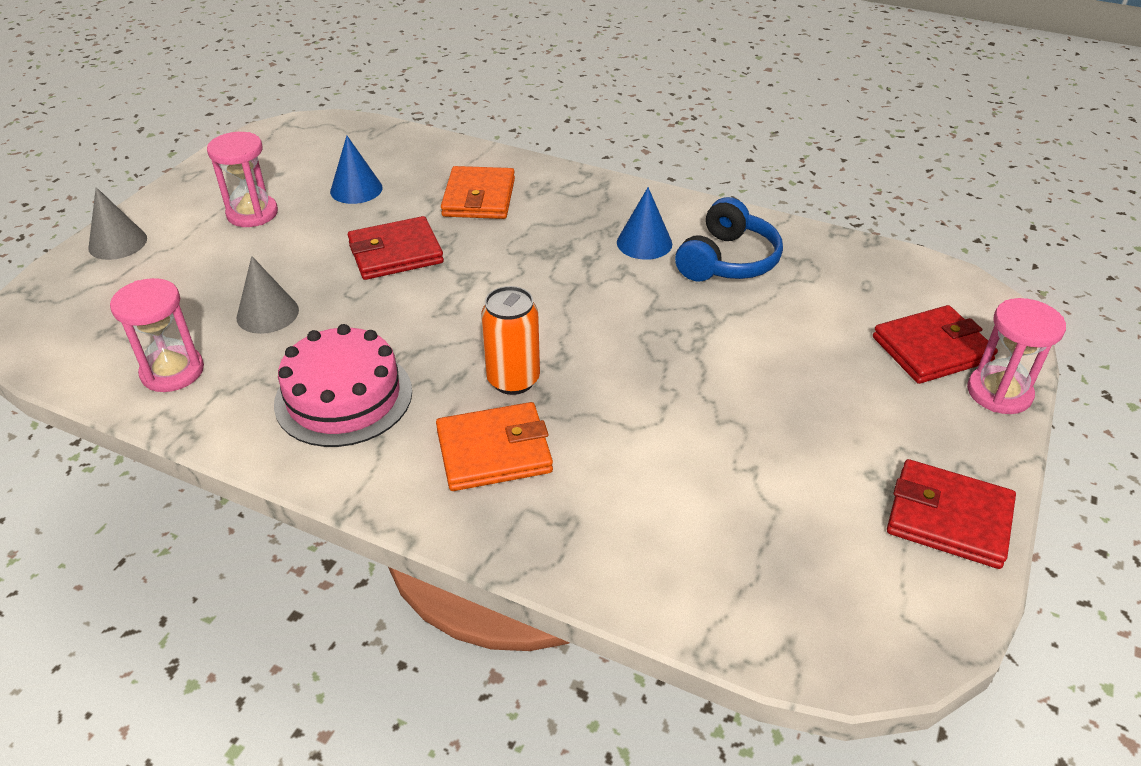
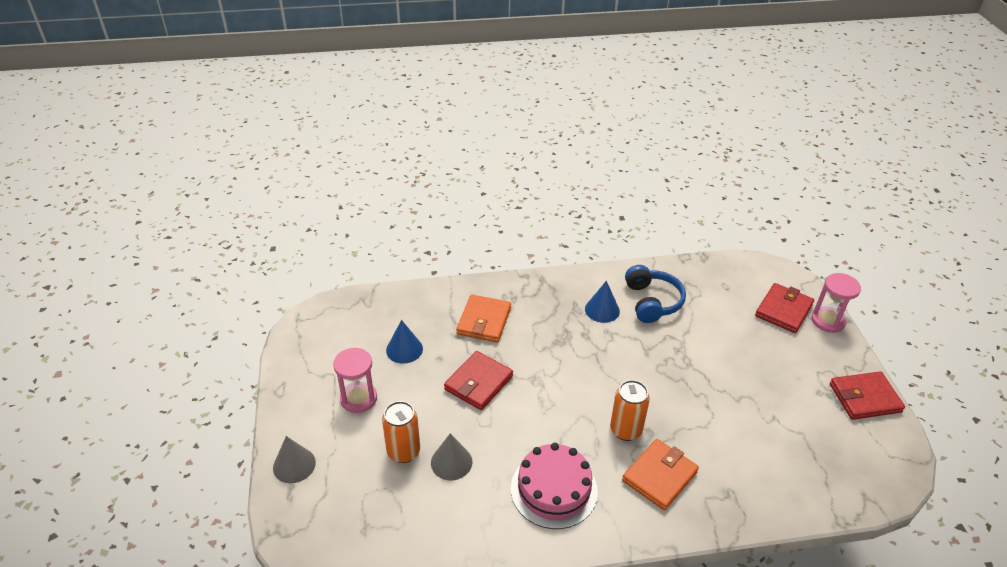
camera: 35 degrees left, 0 degrees up
(172, 371) = (441, 530): pink hourglass -> none
(232, 280) = (403, 452): none -> orange can
(479, 198) = (484, 321): orange wallet -> orange wallet turned 45 degrees clockwise

